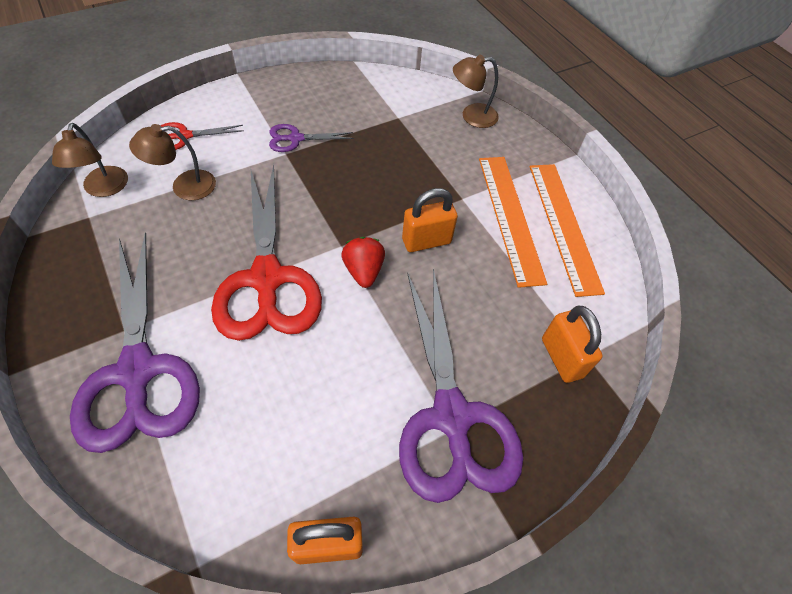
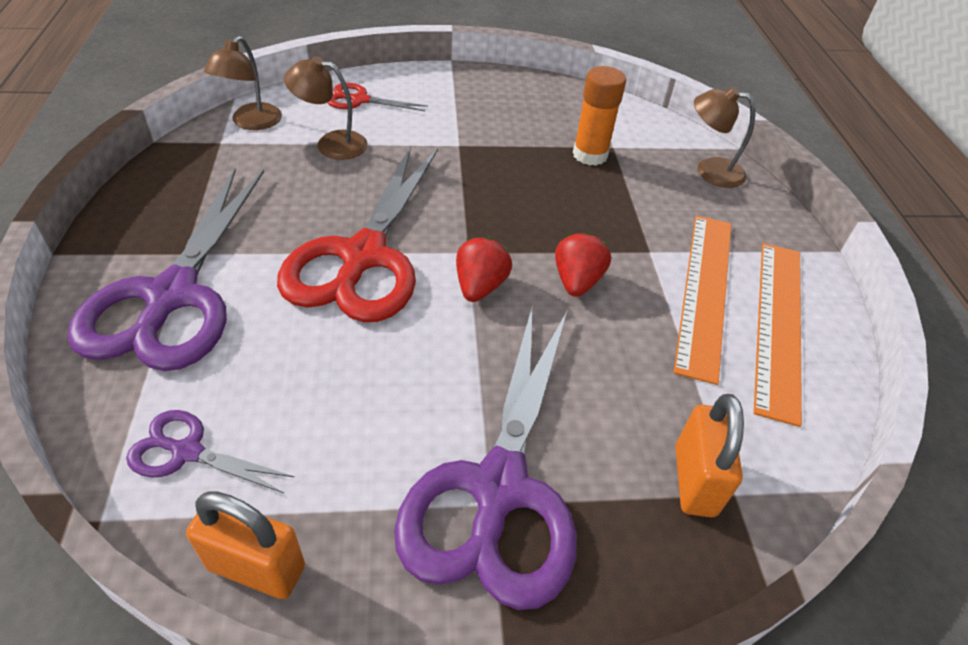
camera: 25 degrees right, 10 degrees down
(295, 139) = (478, 134): purple scissors -> purple scissors (187, 452)
(385, 130) = (590, 155): none -> orange glue stick
(426, 241) = (577, 281): orange padlock -> red strawberry

